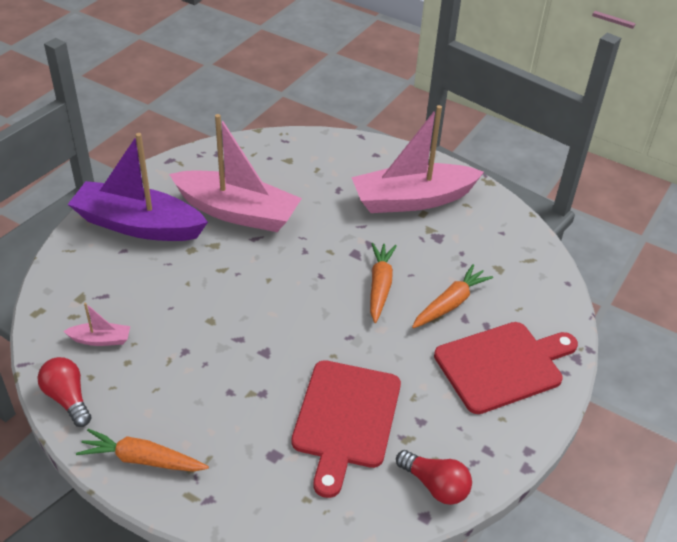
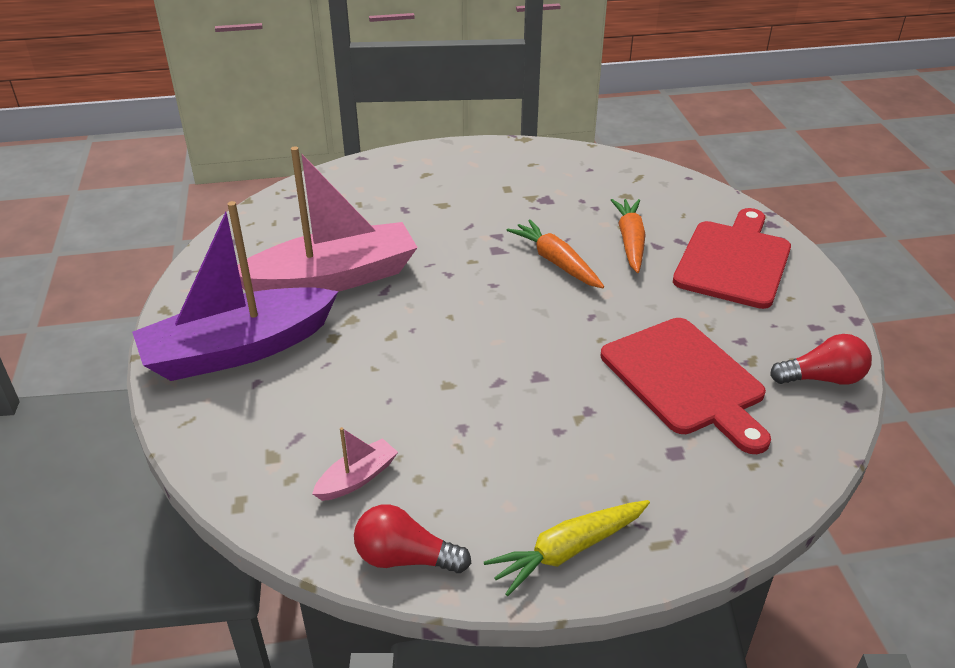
camera: 40 degrees left, 5 degrees down
(142, 459) = (568, 550): orange carrot -> yellow carrot
(412, 200) = (483, 183): pink boat -> none

